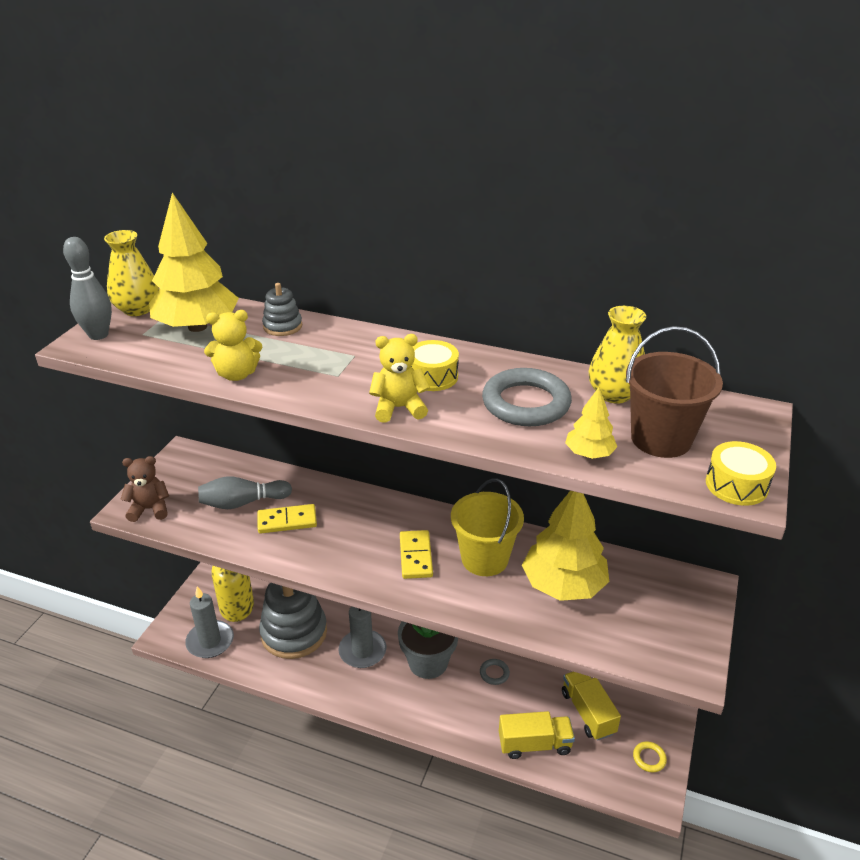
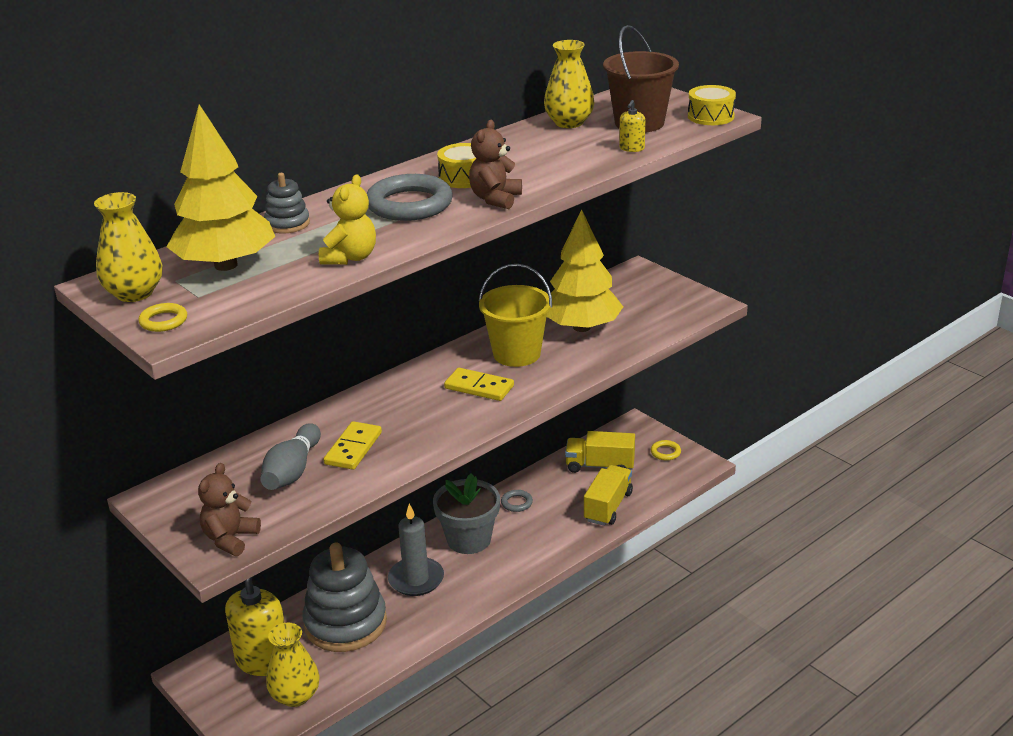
camera: 60 degrees left, 5 degrees down
(98, 335) = (163, 321): grey bowling pin -> yellow ring
(210, 641) = (295, 696): grey candle -> yellow vase
(399, 408) = (495, 199): yellow teddy bear -> brown teddy bear
(526, 403) = (545, 153): grey ring -> grey ring (409, 204)
(589, 454) = (631, 148): yellow tree -> yellow soap dispenser

